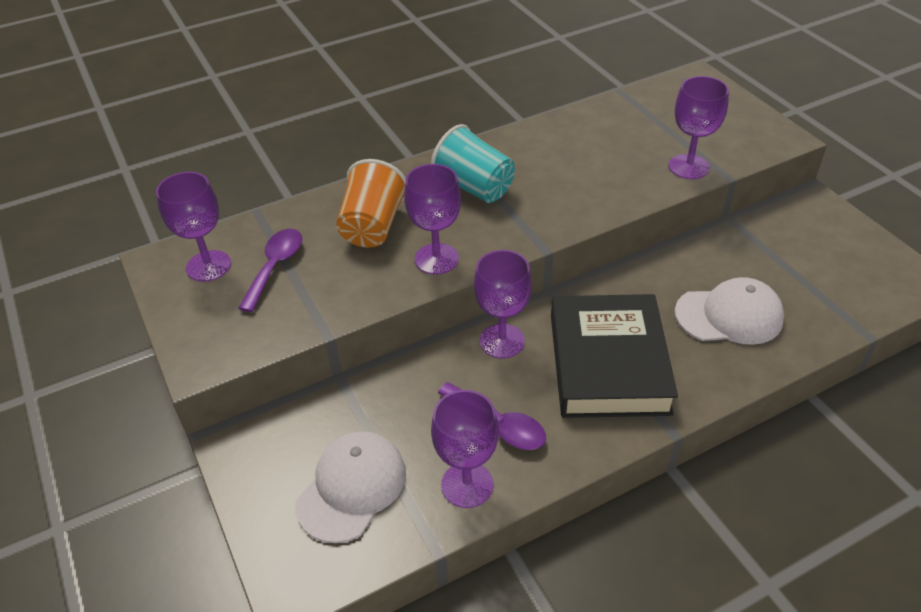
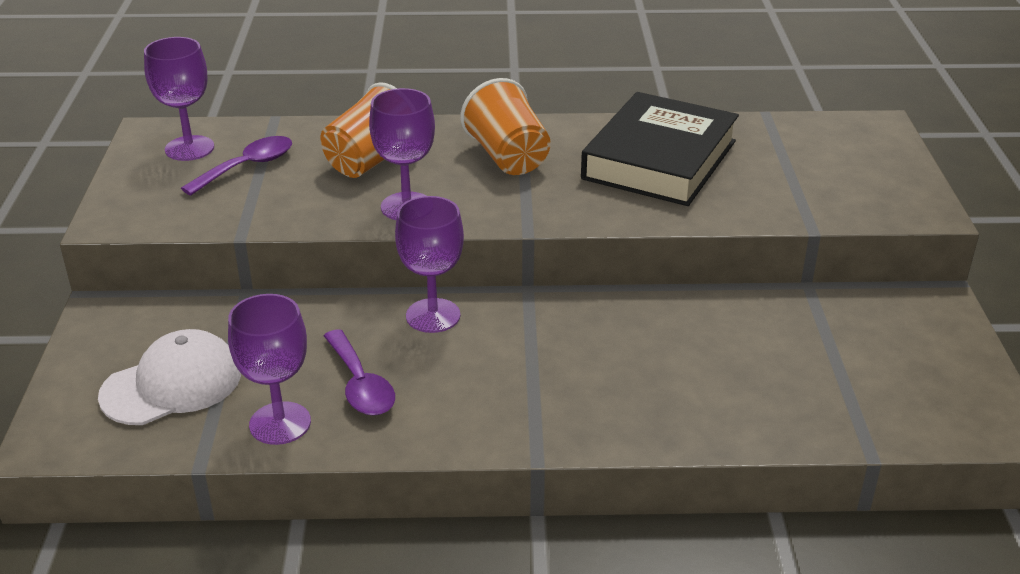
camera: 25 degrees right, 10 degrees down
(474, 187) = (508, 157): turquoise cup -> orange cup
(608, 363) = (527, 373): black book -> black book (660, 160)
(688, 167) = (773, 206): purple goblet -> none
(729, 316) = (712, 377): white cap -> none

